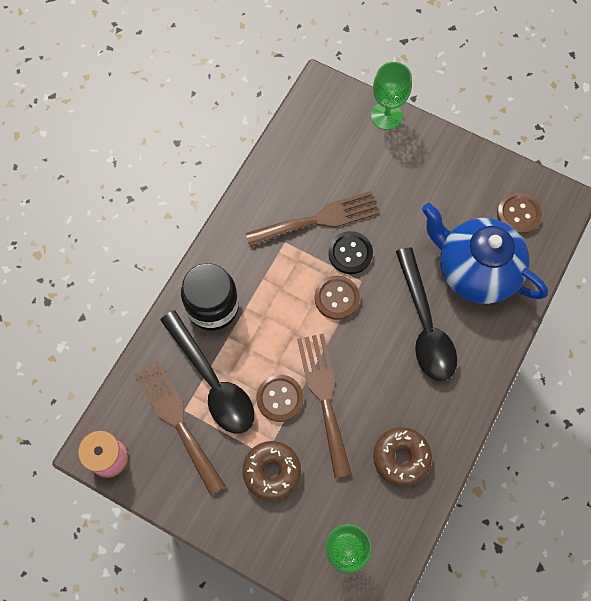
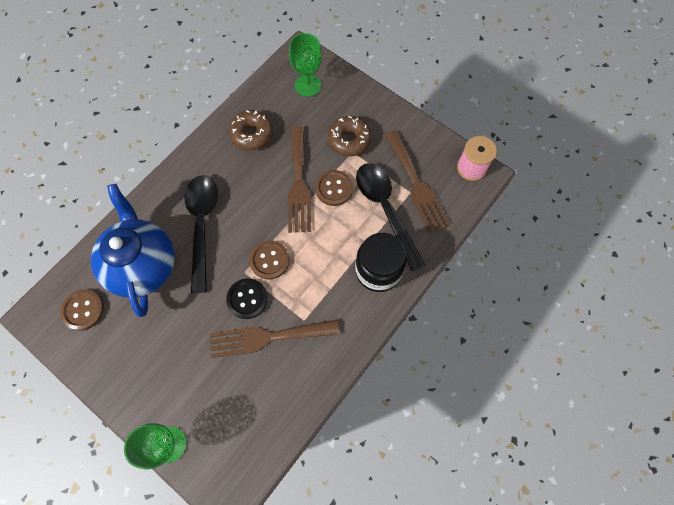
camera: 170 degrees left, 0 degrees up
(475, 270) = (143, 264): blue teapot -> blue teapot turned 150 degrees counterclockwise

